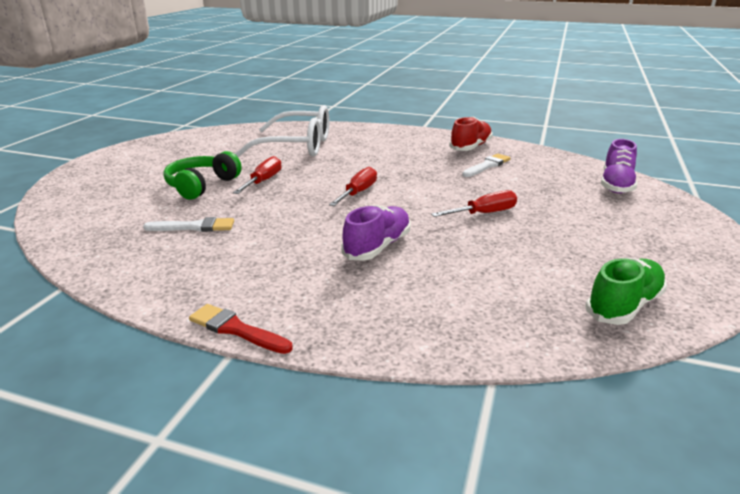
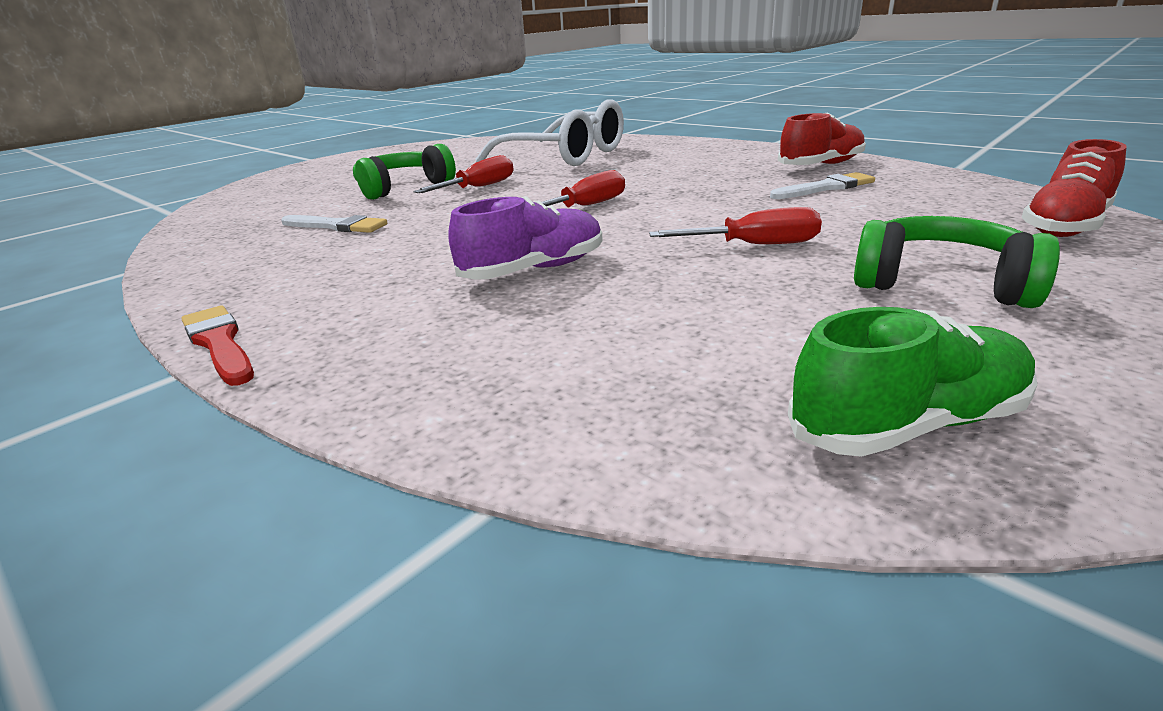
camera: 25 degrees right, 0 degrees up
(588, 228) = (941, 283): none -> green headphones
(616, 185) = (1065, 226): purple shoe -> red shoe

